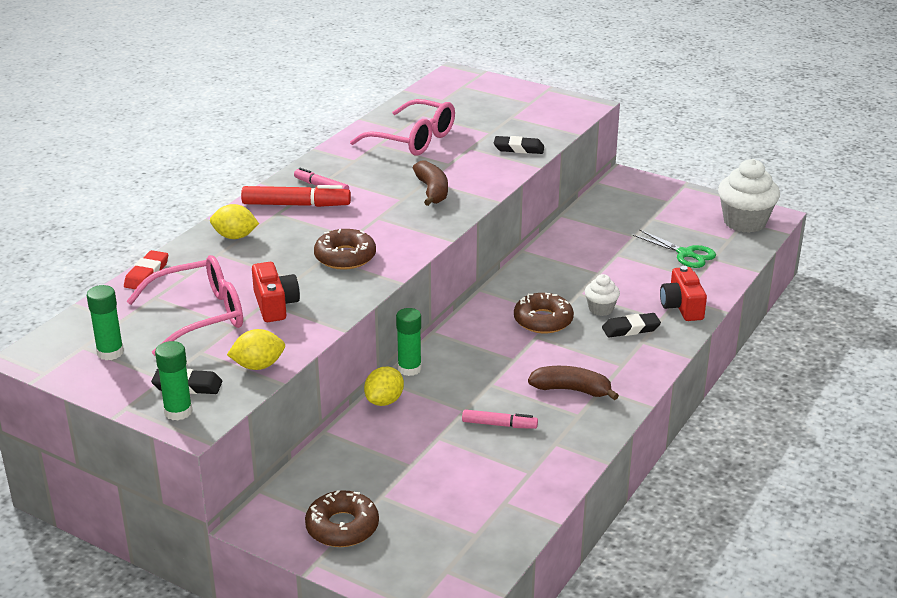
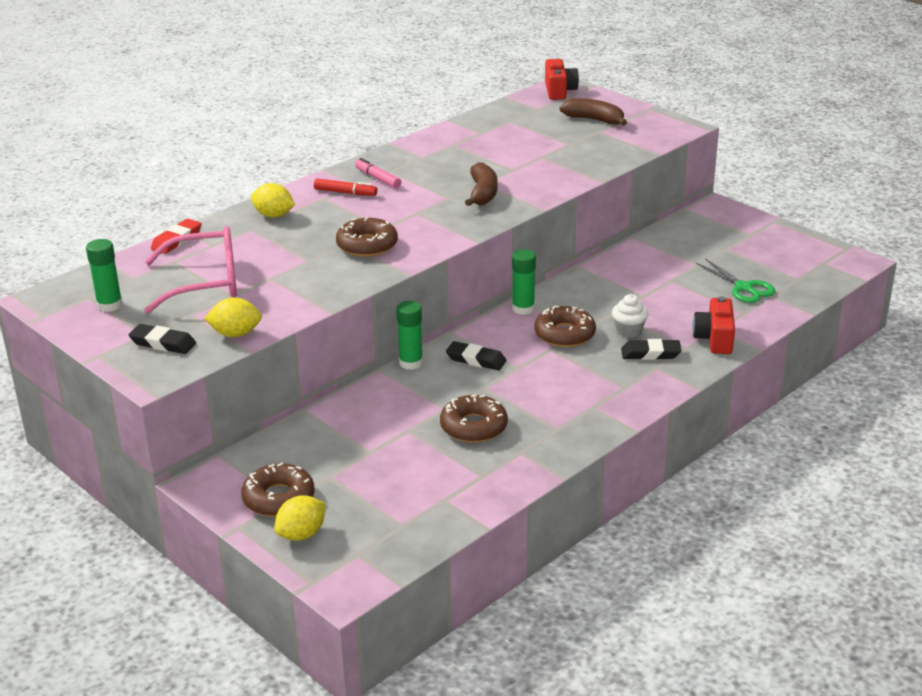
camera: 15 degrees right, 0 degrees up
(178, 412) = (143, 365): green glue stick -> green glue stick (523, 309)
(275, 305) = (279, 281): red camera -> red camera (559, 91)
(296, 205) = (345, 193): red marker -> red marker, size x0.61
(384, 401) = (373, 389): yellow lemon -> yellow lemon (301, 534)
(414, 140) = (489, 144): pink glasses -> none
(499, 425) = (473, 427): pink marker -> brown donut
(518, 148) = (590, 162): black eraser -> black eraser (476, 360)
(571, 390) = (561, 404): brown banana -> brown banana (594, 120)
(744, 222) = (823, 264): white cupcake -> none

